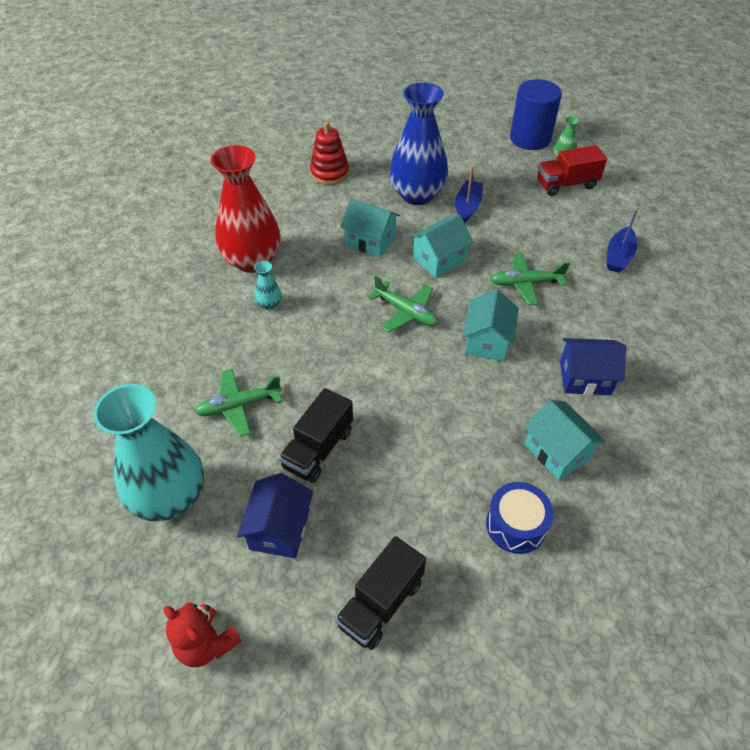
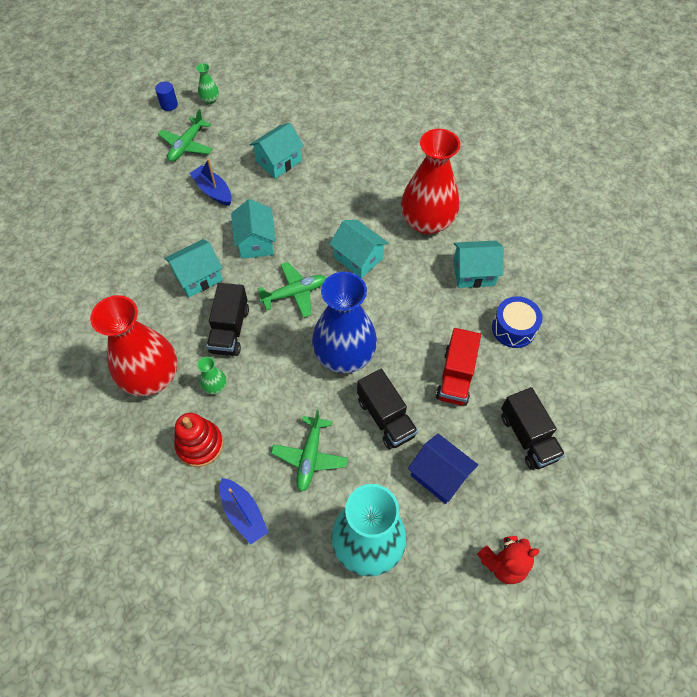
camera: 60 degrees left, 10 degrees up
(269, 304) = (215, 386): turquoise vase -> green vase
(329, 173) = (86, 264): red stacking toy -> red stacking toy (200, 445)
(332, 287) = (230, 330): none -> black truck
(417, 195) = (170, 216): blue vase -> blue vase (344, 355)
(525, 283) = (321, 203): green plane -> green plane (186, 145)
(530, 138) = (169, 105): blue cylinder -> blue cylinder, size x0.44
(542, 232) = (278, 161): none -> turquoise house
(566, 184) = (240, 116): red truck -> red truck (456, 376)
(585, 378) = (427, 221): blue house -> red vase
(618, 256) = (336, 134): blue boat -> blue boat (243, 513)

